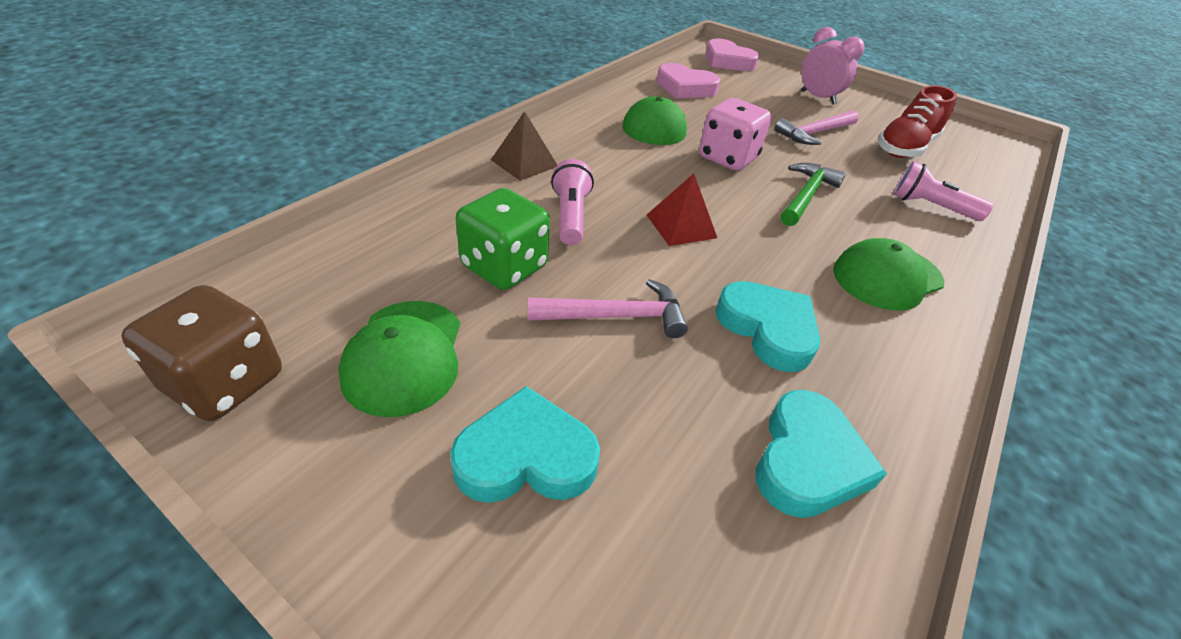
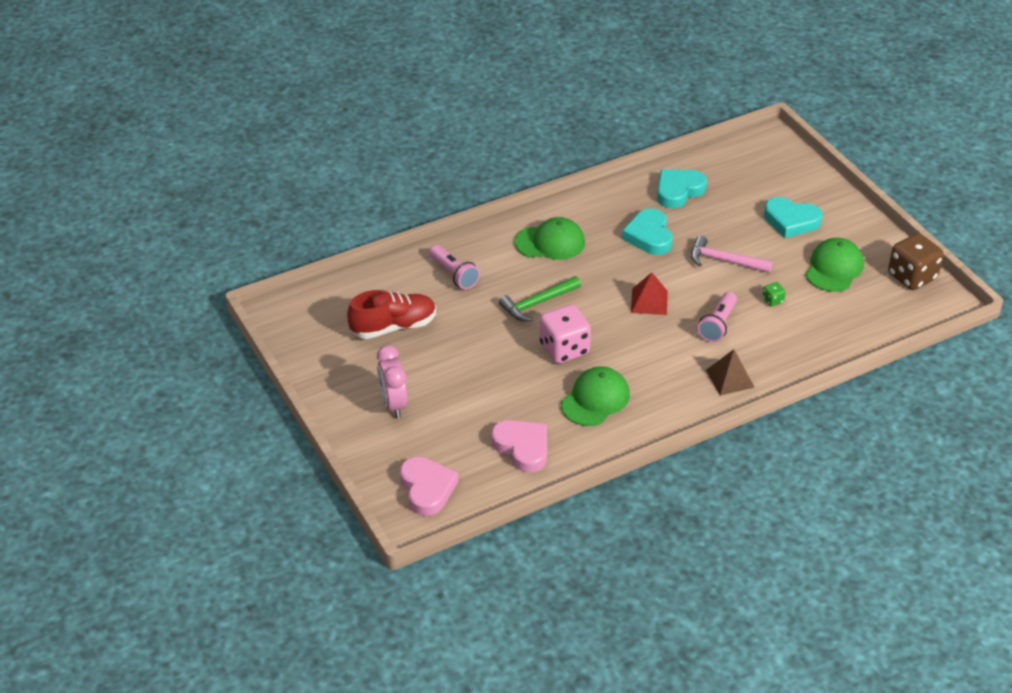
camera: 150 degrees left, 0 degrees up
(504, 267) = (773, 300): green dice -> green dice, size x0.43
(815, 133) = (457, 359): pink hammer -> none

